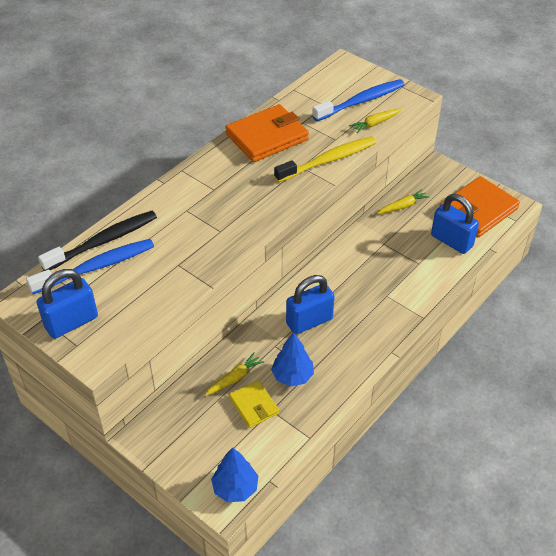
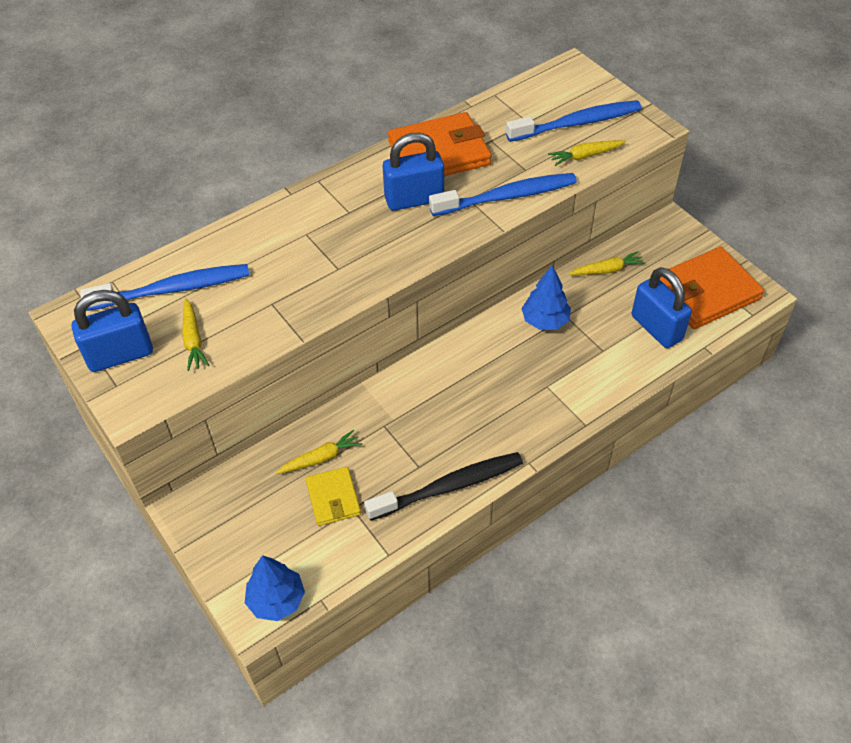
camera: 15 degrees right, 5 degrees up
(103, 241) = (192, 258): black toothbrush -> black toothbrush (448, 487)
(126, 301) = (193, 339): none -> yellow carrot
(292, 376) = (393, 469): blue tree -> blue tree (545, 321)
(309, 321) = (437, 401): blue padlock -> blue padlock (414, 199)
(328, 160) = (506, 197): yellow toothbrush -> blue toothbrush

